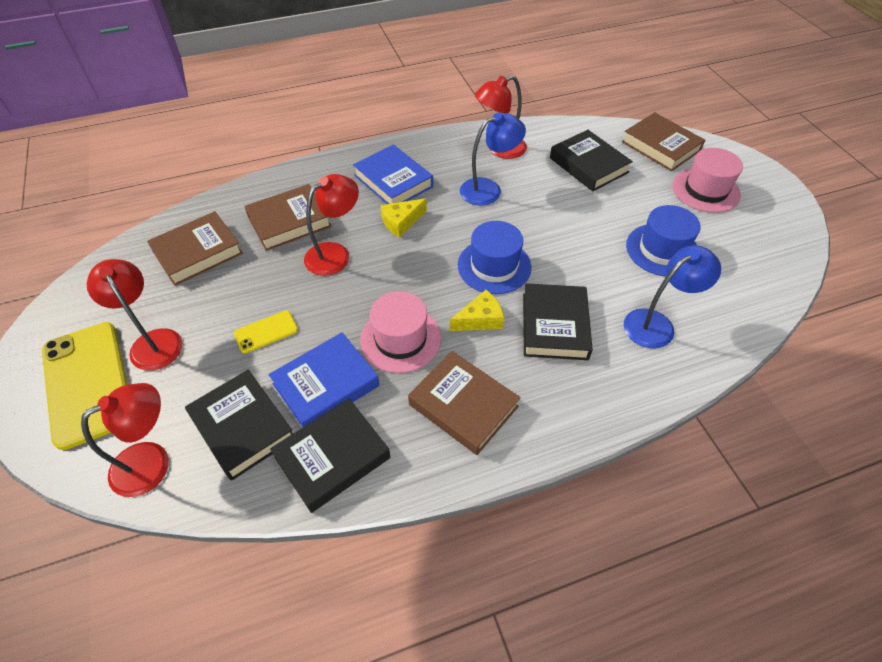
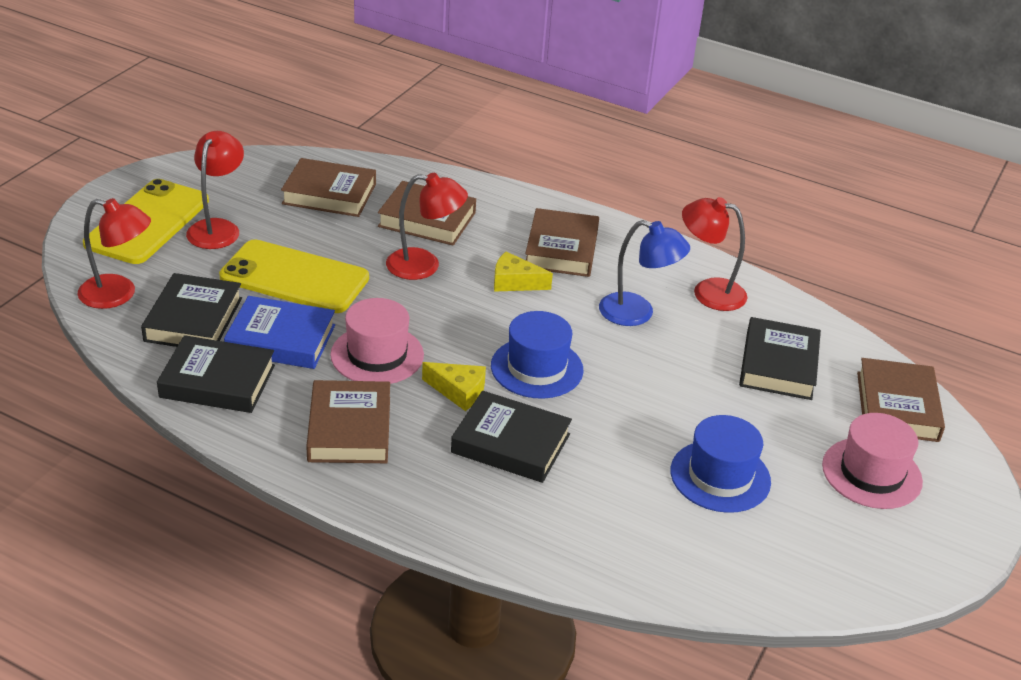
camera: 45 degrees right, 15 degrees down
(266, 332) = (294, 278): yellow phone -> yellow phone, size x2.16
(393, 181) = (561, 249): blue book -> brown book
(554, 326) = (511, 443): black book -> black book turned 60 degrees clockwise
(657, 324) = (604, 515): blue lamp -> none

